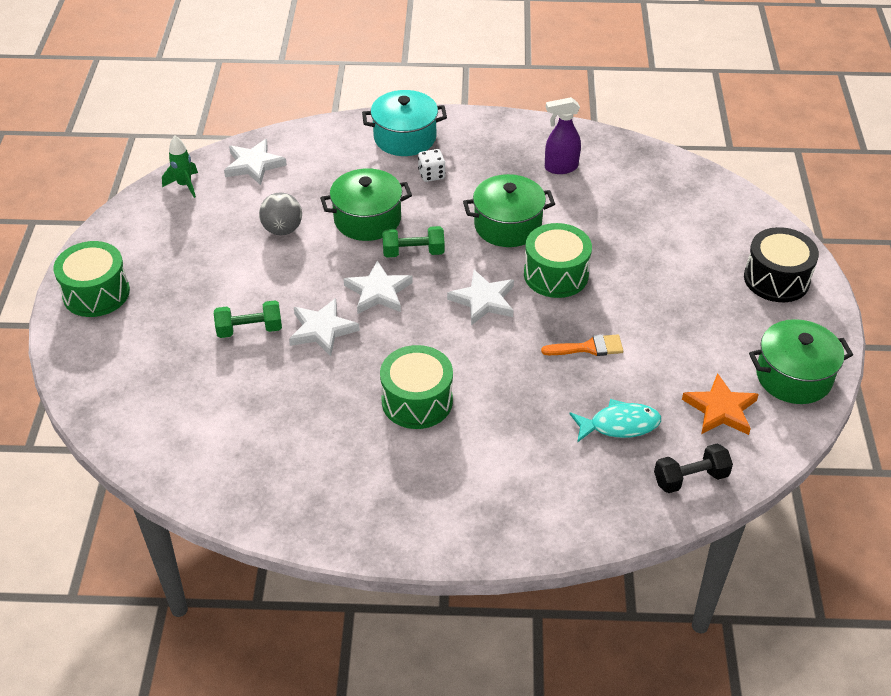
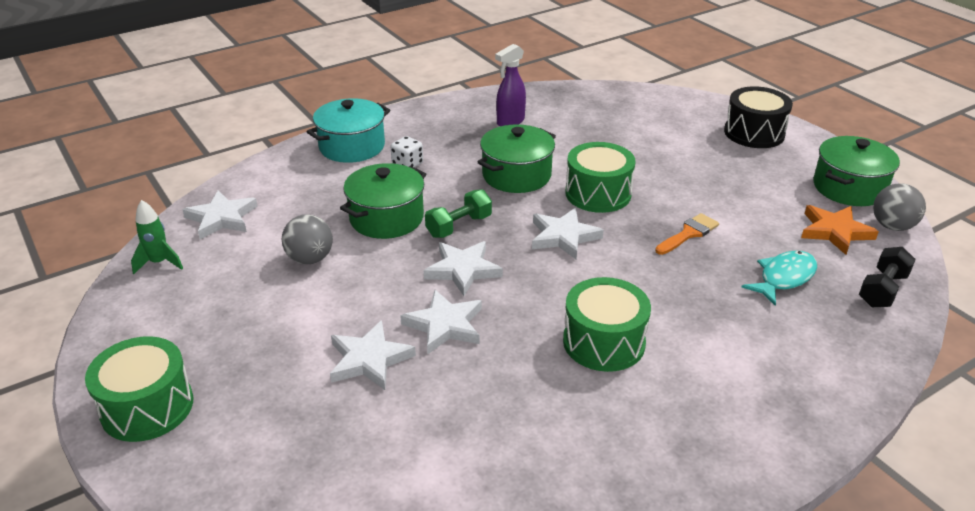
camera: 35 degrees left, 10 degrees down
(249, 329) = (369, 359): green dumbbell -> white star
(782, 431) = (892, 226): none -> grey ball

